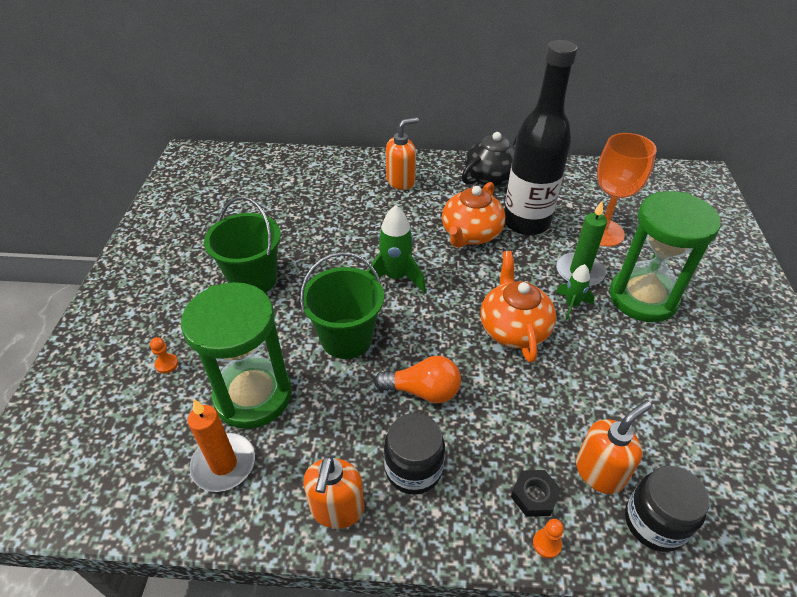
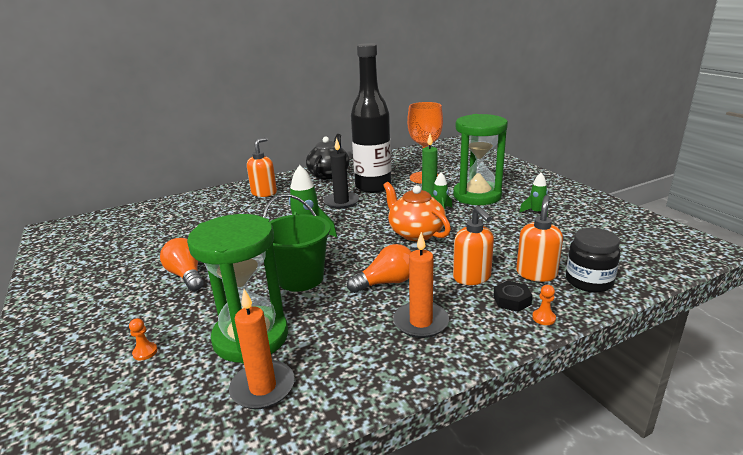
camera: 30 degrees left, 20 degrees down
(253, 279) = (186, 275): green bucket -> orange light bulb
(337, 509) = (387, 368): orange soap dispenser -> orange soap dispenser (472, 277)
(413, 469) = (421, 322): black jar -> orange candle
(470, 234) = (341, 202): orange teapot -> black candle
(695, 368) = (536, 213): none -> green rocket

